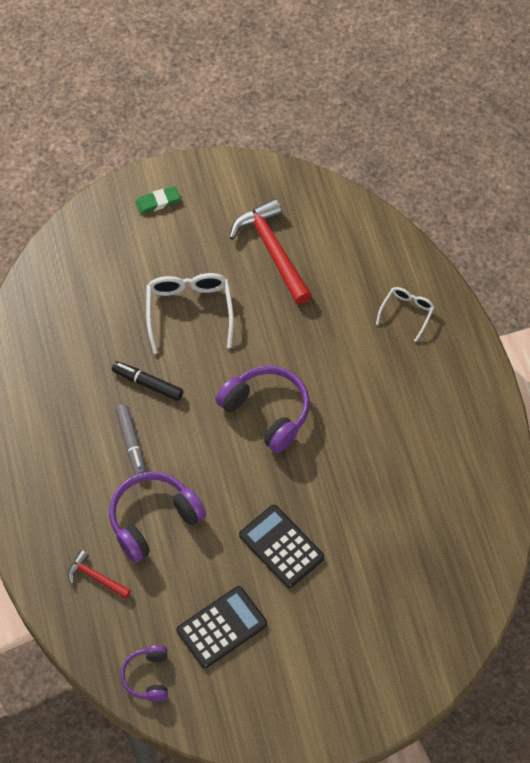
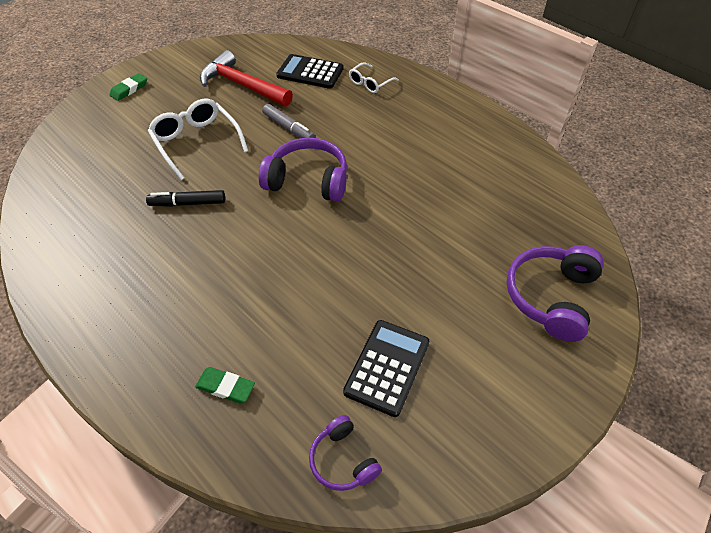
camera: 30 degrees left, 10 degrees down
(96, 577) = (225, 387): red hammer -> green eraser
(131, 443) = (197, 253): grey marker -> grey marker (288, 128)
(153, 520) = (257, 305): purple headphones -> purple headphones (551, 297)
(281, 546) = (392, 270): black calculator -> black calculator (310, 72)
(407, 312) = (370, 83): white glasses -> white glasses turned 135 degrees counterclockwise

